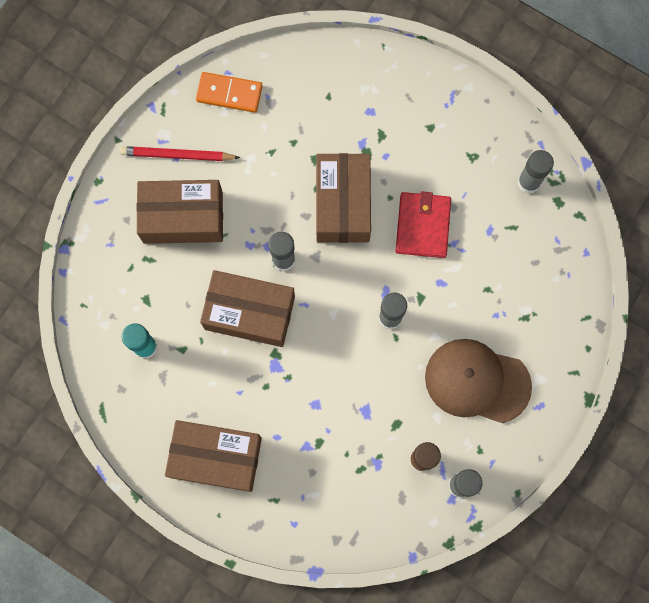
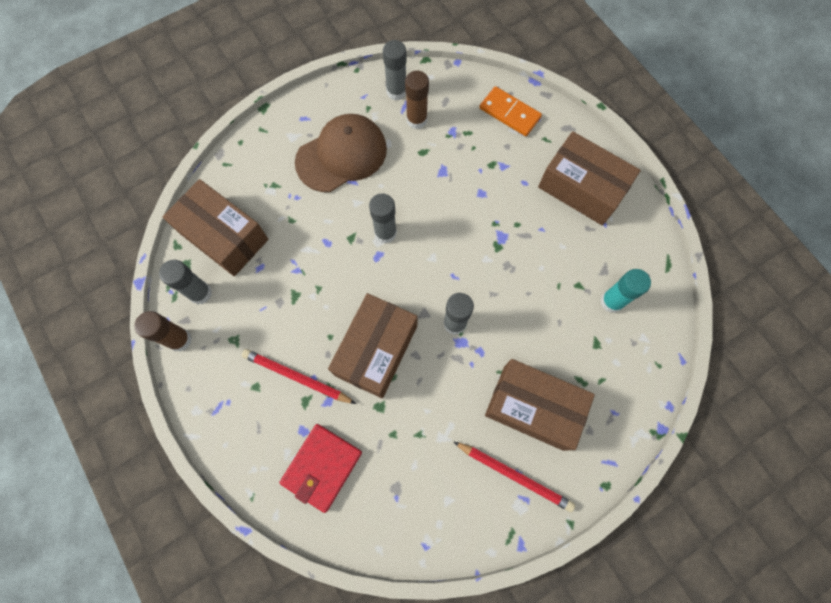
camera: 155 degrees left, 5 degrees down
(229, 94) = (434, 520): orange domino -> orange domino (509, 113)
(250, 312) = (505, 290): brown box -> brown box (223, 236)
(400, 151) = (297, 376): none -> red pencil
(422, 226) = (315, 297): red wallet -> red wallet (322, 467)
(477, 381) = (342, 155): brown cap -> brown cap turned 75 degrees counterclockwise
(520, 135) = (180, 340): none -> brown glue stick

